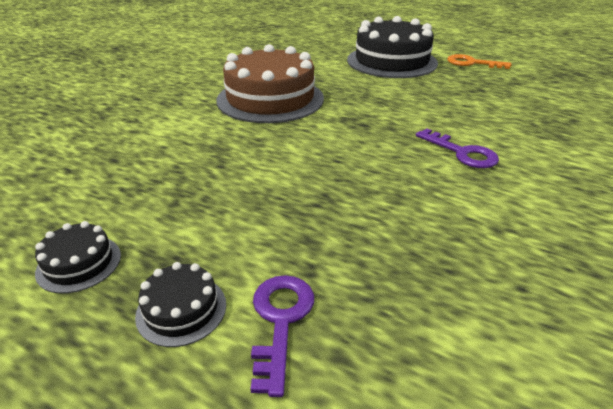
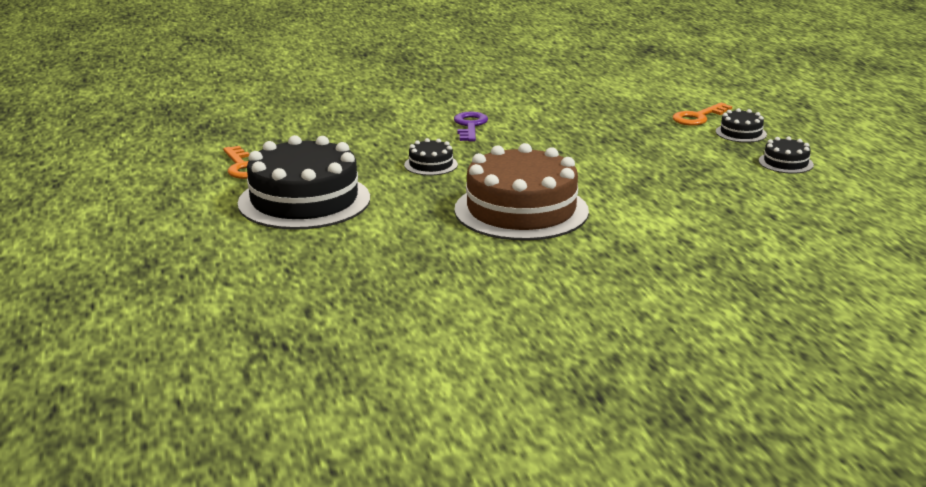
camera: 135 degrees left, 10 degrees down
(280, 321) = (698, 117): purple key -> orange key
(392, 105) = (431, 165): none -> black cake

